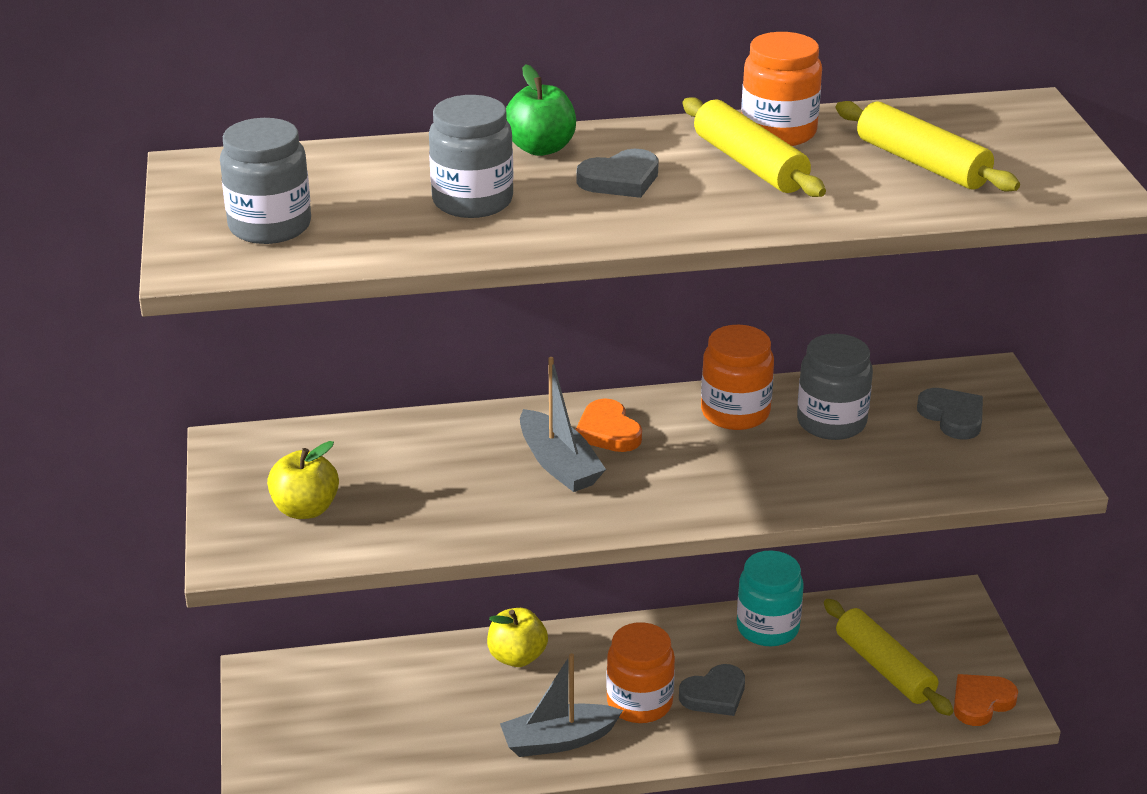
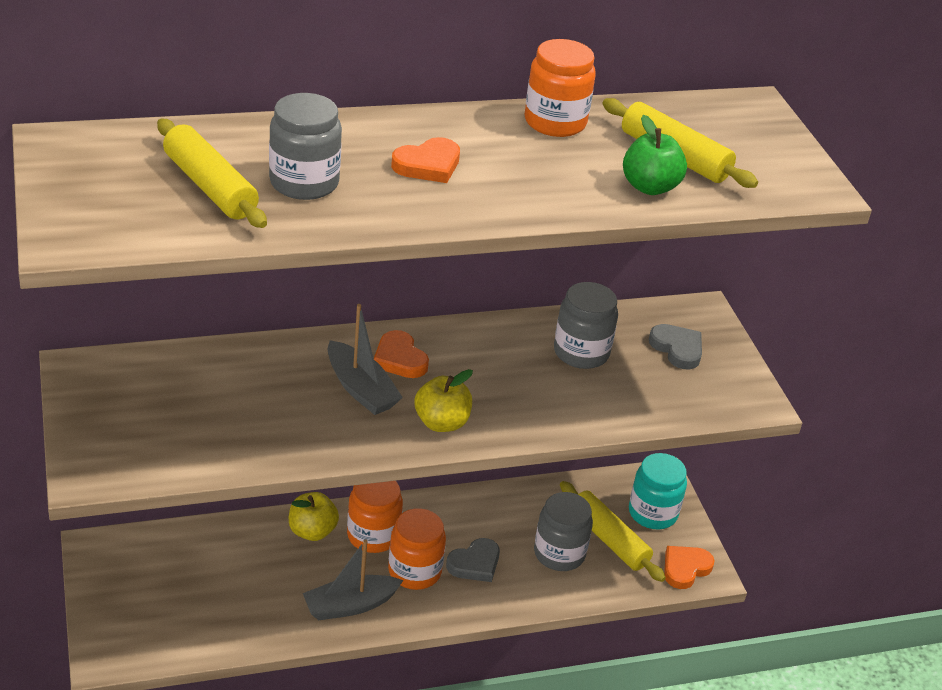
camera: 10 degrees left, 5 degrees up
(270, 226) = (129, 203): grey jar -> grey jar (559, 553)
(305, 509) = (148, 430): yellow apple -> yellow apple (441, 423)
(540, 148) = (357, 132): green apple -> green apple (649, 187)
(620, 180) = (428, 165): grey heart -> orange heart
(735, 412) = (503, 343): orange jar -> orange jar (373, 535)
(750, 164) = (534, 152): yellow rolling pin -> yellow rolling pin (210, 186)
(767, 628) = (514, 504): turquoise jar -> turquoise jar (652, 513)

